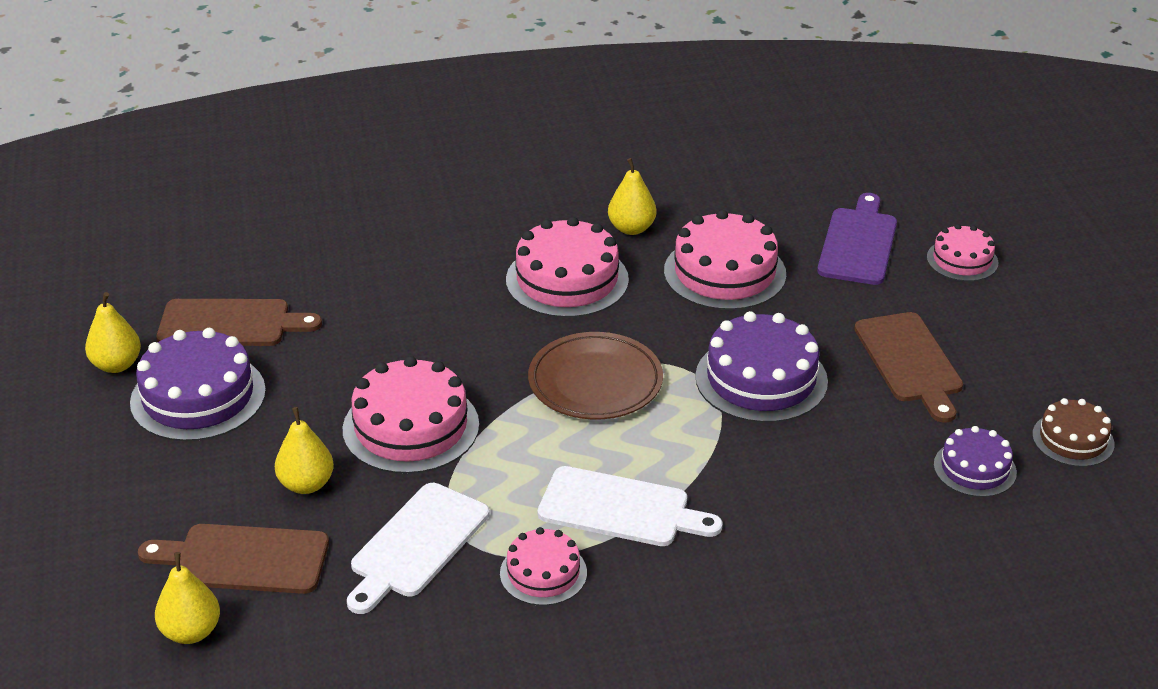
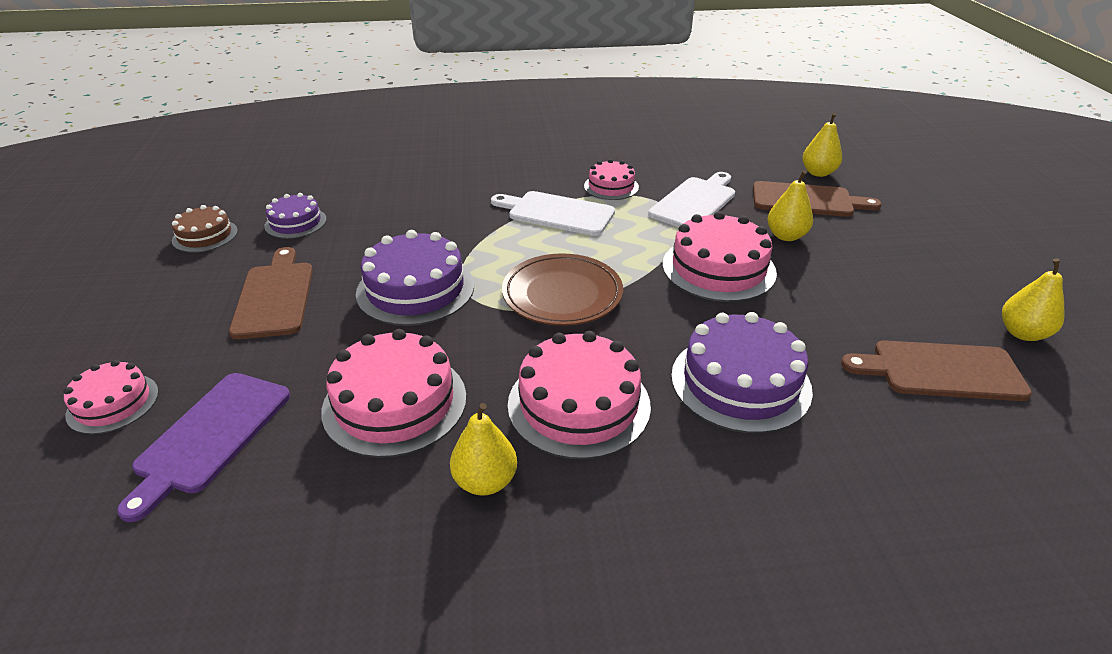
camera: 175 degrees left, 0 degrees up
(198, 396) = (918, 301): purple cake -> purple cake (740, 382)

